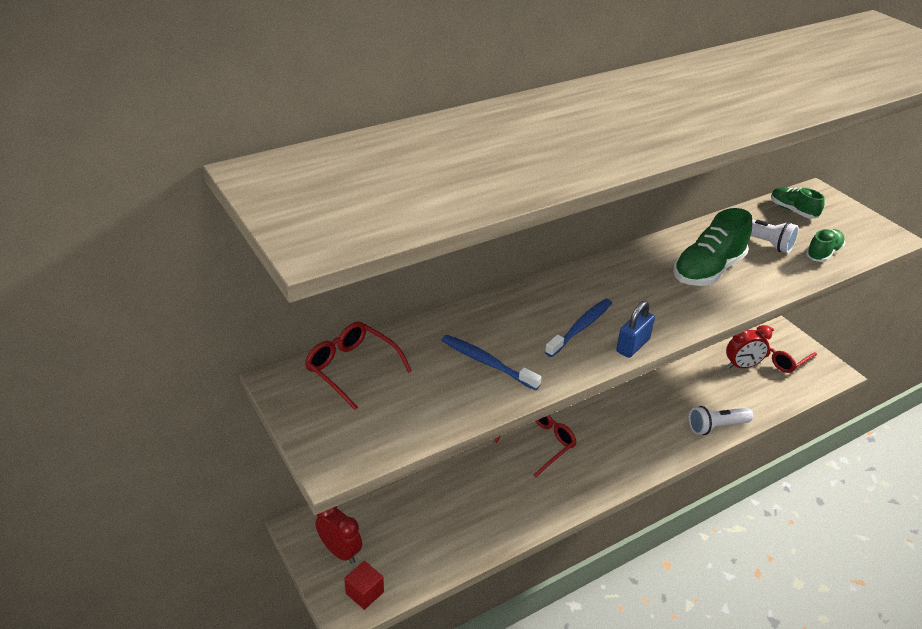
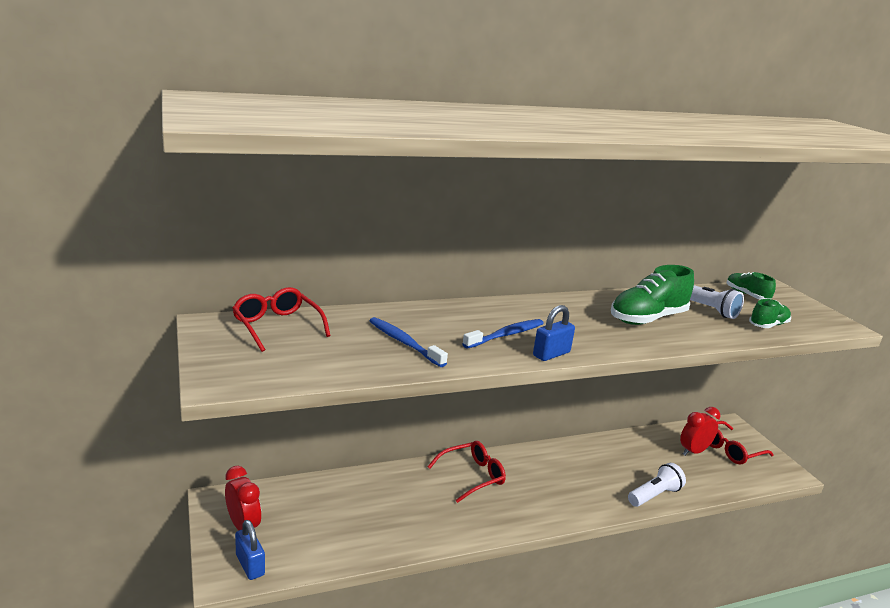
camera: 10 degrees right, 15 degrees down
(364, 593) = (250, 565): red cube -> blue padlock
(716, 426) = (654, 495): white flashlight -> white flashlight turned 150 degrees clockwise
(742, 366) = (693, 451): red clock -> red clock turned 150 degrees clockwise

